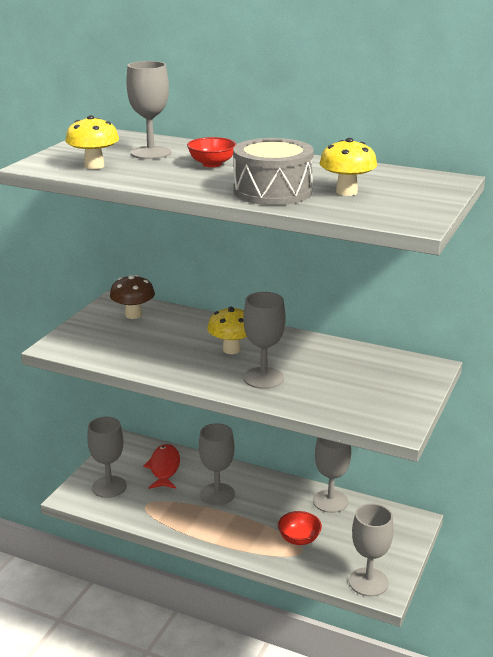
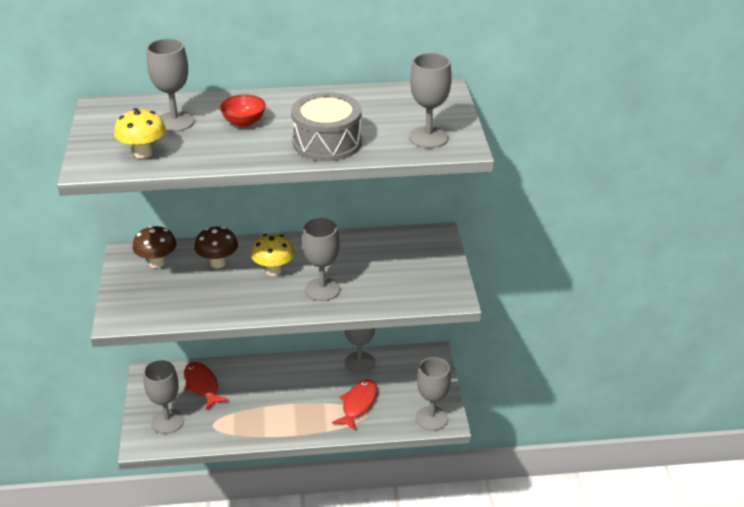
camera: 30 degrees left, 10 degrees up
(186, 330) = (218, 263): none -> brown mushroom
(217, 494) = (265, 392): grey goblet -> grey goblet (428, 137)
(299, 539) = (358, 404): red bowl -> red fish
(346, 192) = (383, 126): yellow mushroom -> none

